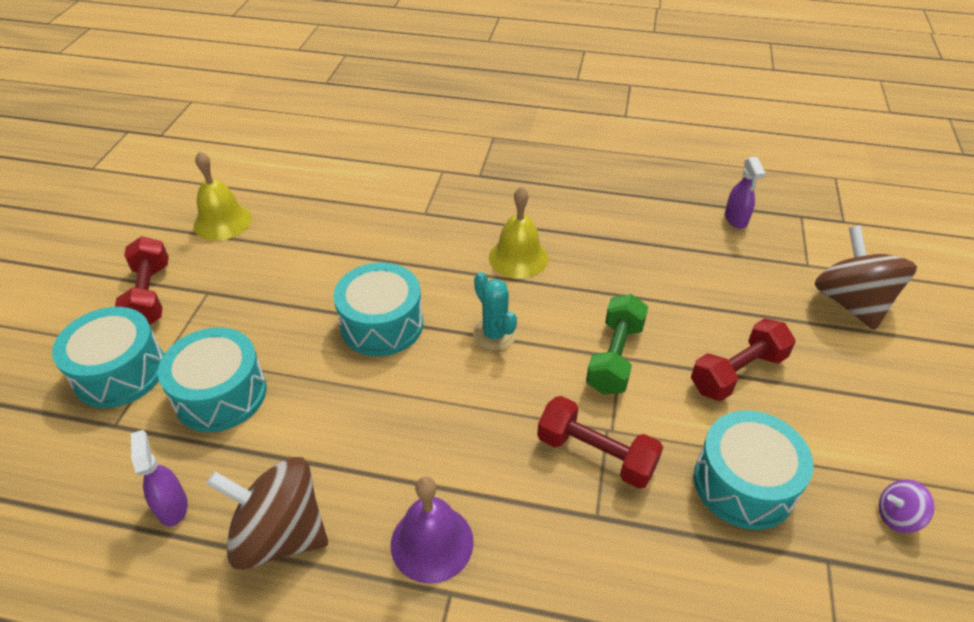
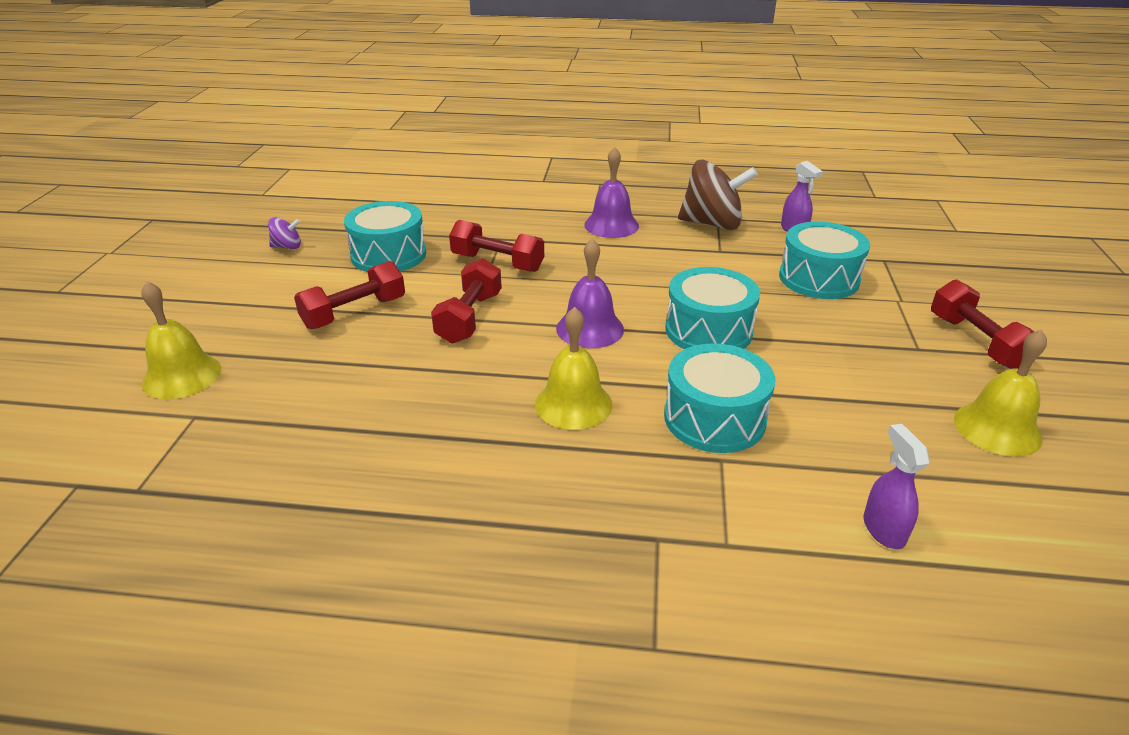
camera: 175 degrees right, 10 degrees down
(120, 372) = (922, 287): turquoise drum -> turquoise drum (714, 418)
(494, 334) = (590, 328): turquoise cactus -> purple bell
(614, 357) = (469, 318): green dumbbell -> red dumbbell
(736, 219) = (246, 477): purple spray bottle -> purple spray bottle (883, 529)
(851, 303) = (182, 376): brown spinning top -> yellow bell

